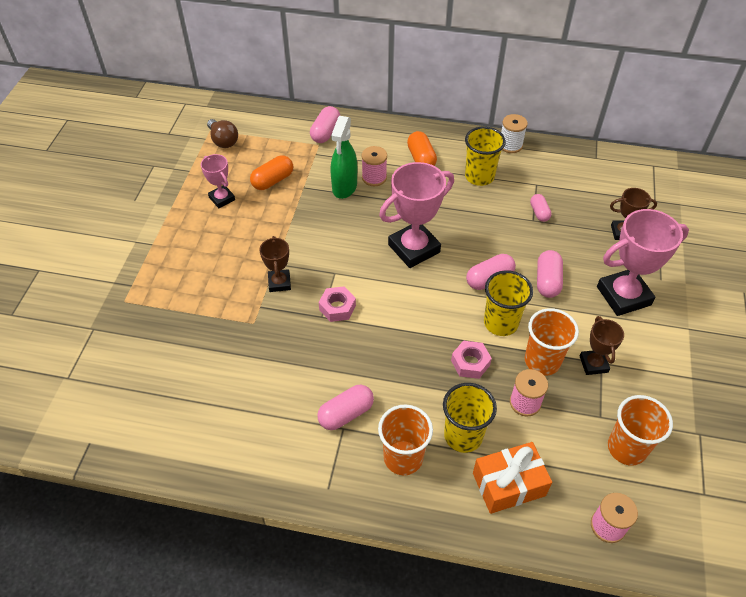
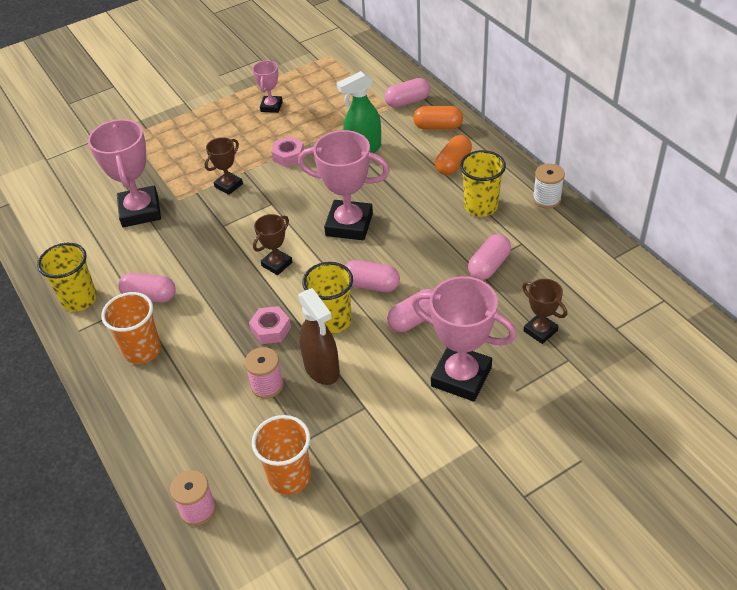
camera: 50 degrees right, 5 degrees down
(223, 141) = (327, 67): brown light bulb -> none
(233, 355) = (140, 211): none -> pink trophy
(273, 180) = (321, 114): orange capsule -> orange capsule (438, 127)
(337, 307) = (240, 227): pink nut -> pink nut (288, 156)
(374, 178) = (395, 156): pink spool -> none
(463, 436) = (196, 370): yellow cup -> yellow cup (79, 299)
(508, 484) = (178, 424): orange gift -> none
(539, 213) = (489, 266): pink capsule -> pink capsule, size x1.53
(542, 361) = (322, 369): orange cup -> brown spray bottle
(593, 364) = (357, 403): brown trophy -> brown trophy (277, 264)

